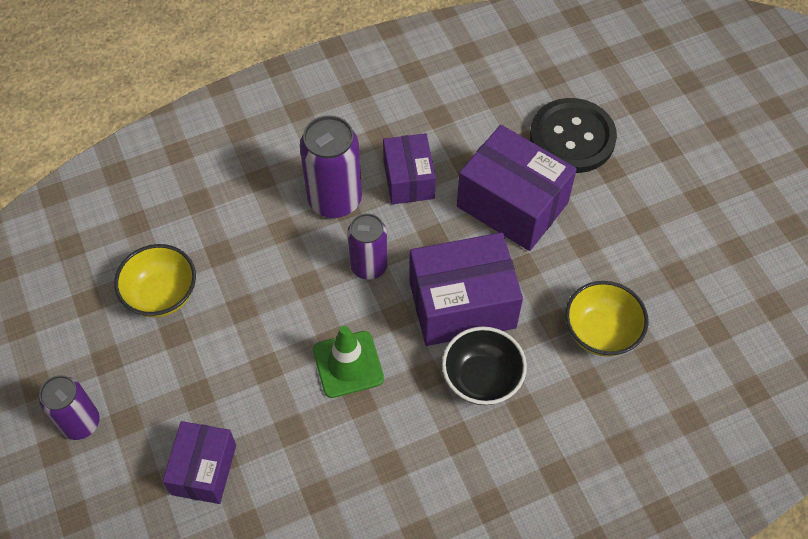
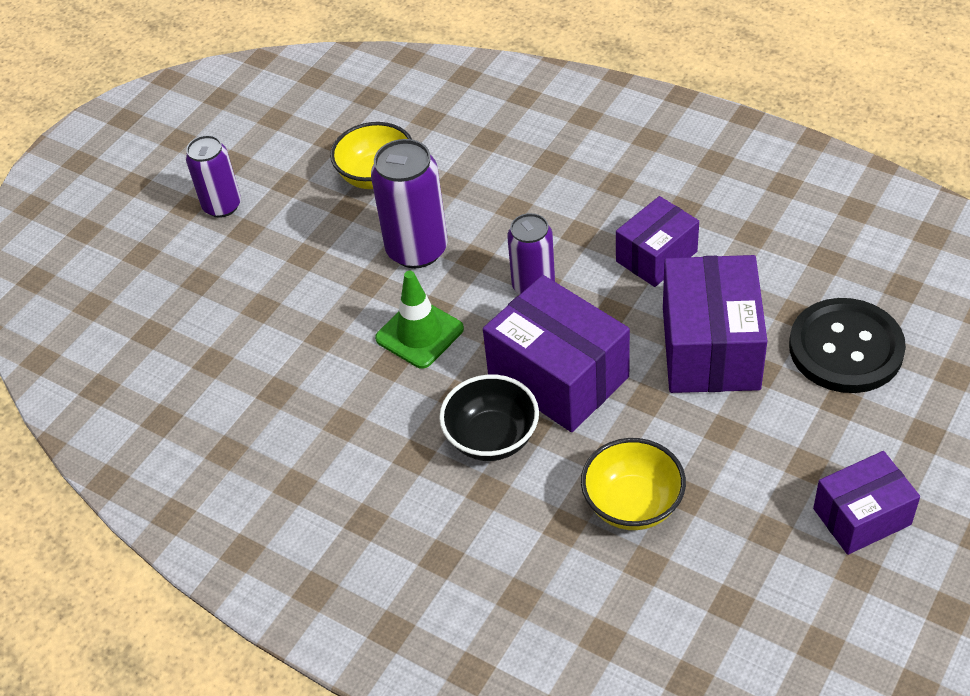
camera: 60 degrees right, 10 degrees down
(204, 469) = (241, 303): purple box -> purple box (862, 516)
(335, 200) = (579, 221): purple can -> purple can (417, 250)

